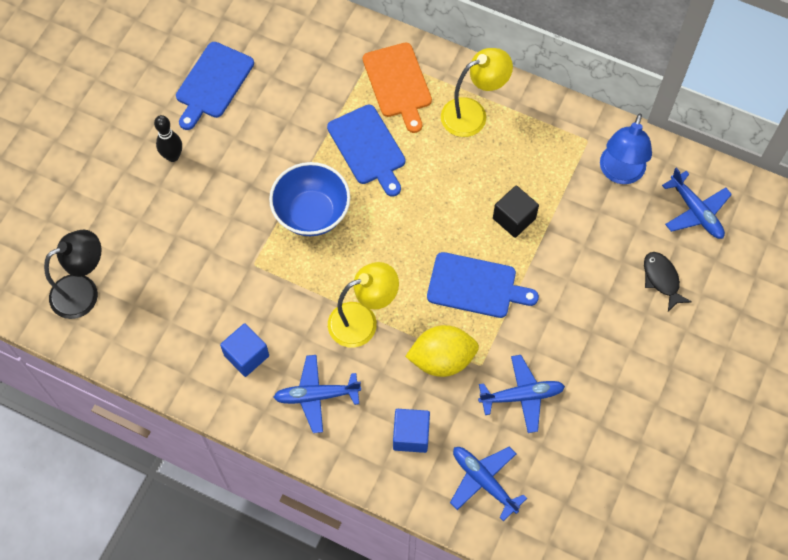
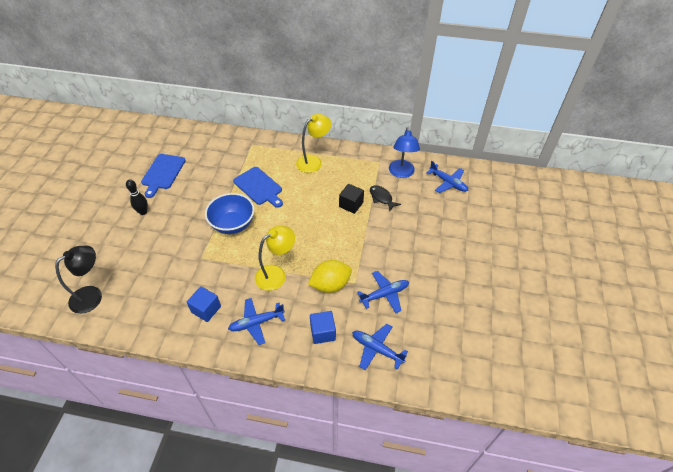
camera: 15 degrees left, 15 degrees down
(398, 83) = (269, 155): orange cutting board -> none
(476, 286) = (339, 242): blue cutting board -> none
(662, 279) = (442, 217): black fish -> black fish (381, 198)

